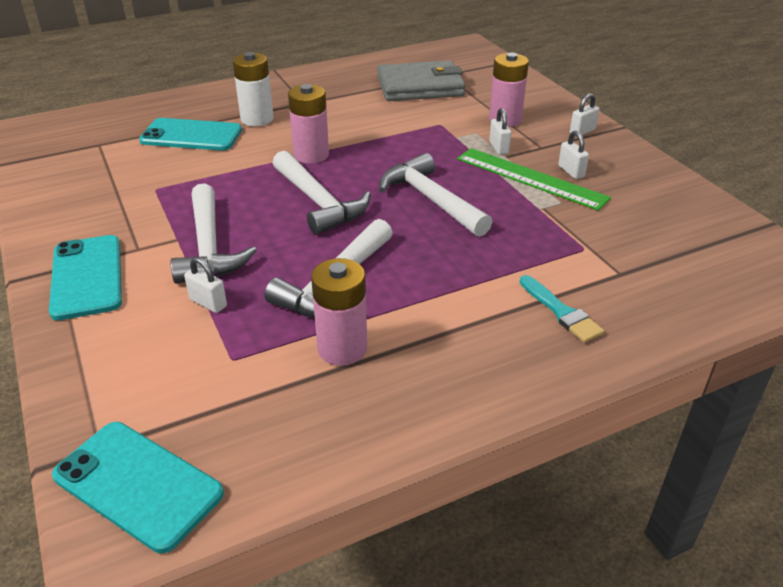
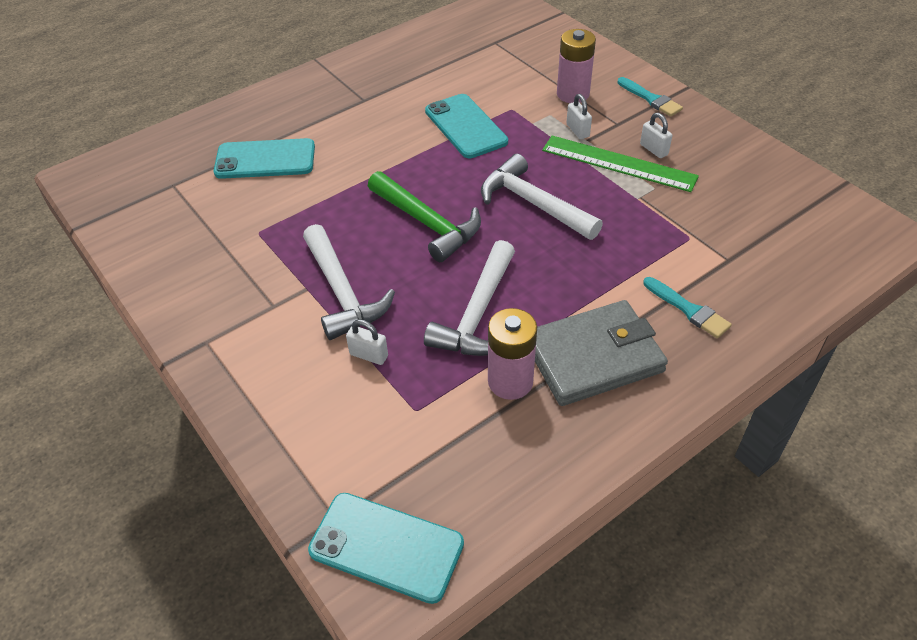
camera: 10 degrees left, 10 degrees up
(87, 277) = (238, 346): turquoise phone -> turquoise phone (465, 126)
(257, 119) = (324, 128): white battery -> none
(311, 155) = (398, 167): pink battery -> none
(318, 202) = (427, 223): white hammer -> green hammer
(420, 86) = (475, 62): grey wallet -> grey wallet (593, 357)
(582, 132) = (651, 99): white padlock -> turquoise brush

